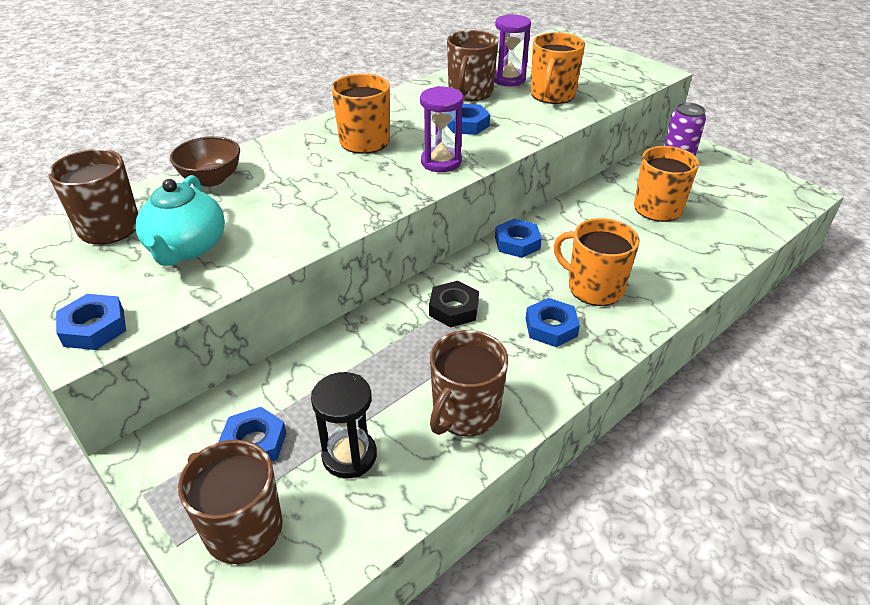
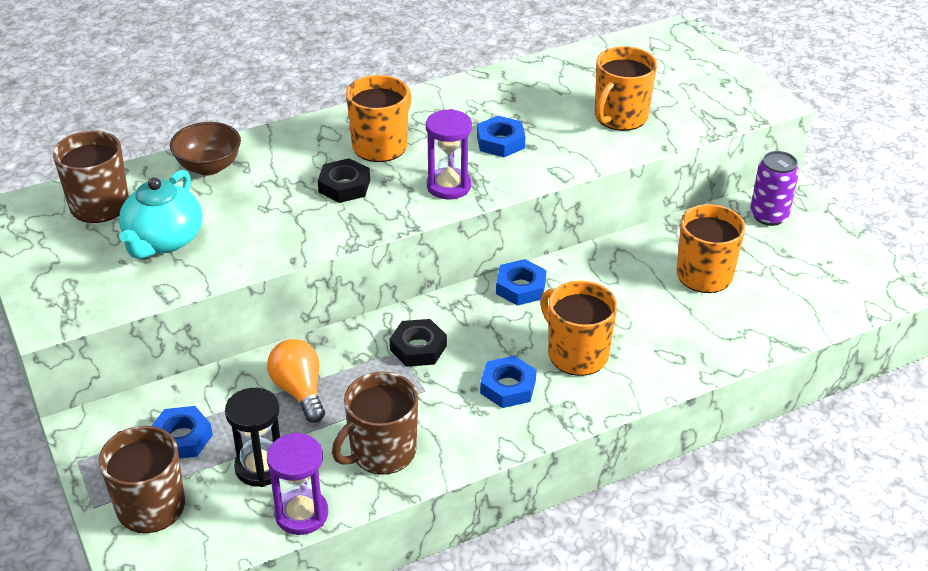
camera: 15 degrees right, 0 degrees up
(94, 327) = (64, 305): blue nut -> none
(347, 176) = (344, 186): none -> black nut
(359, 370) = (299, 391): none -> orange light bulb
(470, 92) = (526, 98): brown mug -> none
(509, 79) = (581, 86): purple hourglass -> purple hourglass (301, 514)

